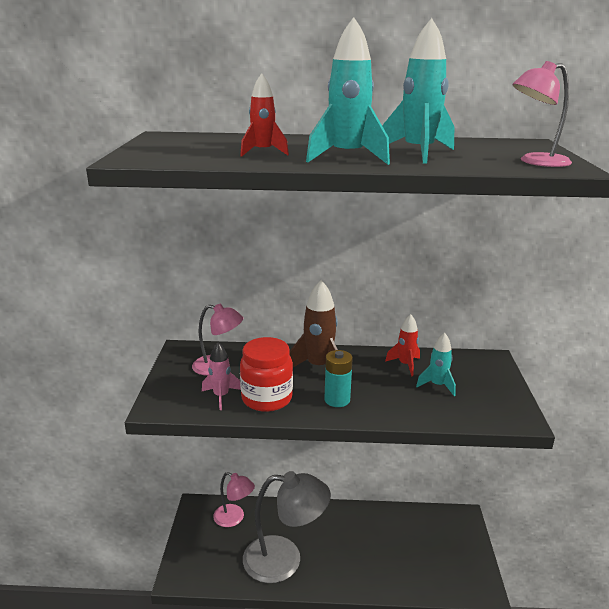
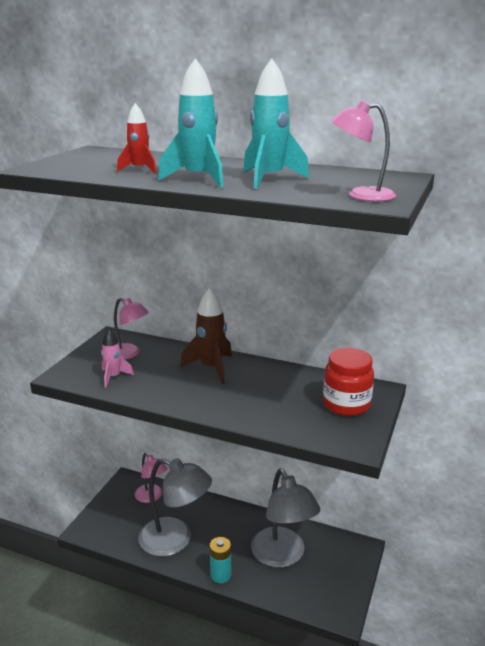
camera: 20 degrees right, 0 degrees up
(267, 398) = (148, 385): red jar -> red jar (346, 404)
(337, 400) = (205, 397): turquoise battery -> turquoise battery (220, 575)
(398, 546) = (282, 556): none -> grey lamp
(405, 365) = (290, 380): red rocket -> none
(437, 385) = (305, 402): turquoise rocket -> none

